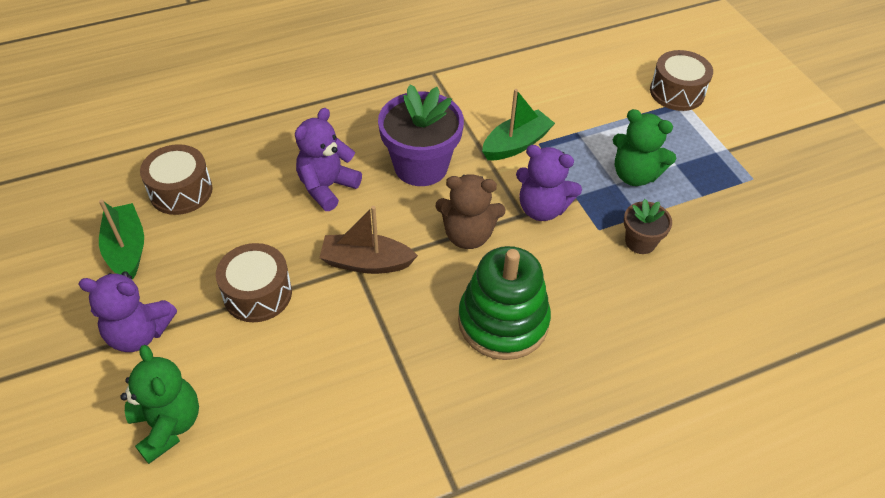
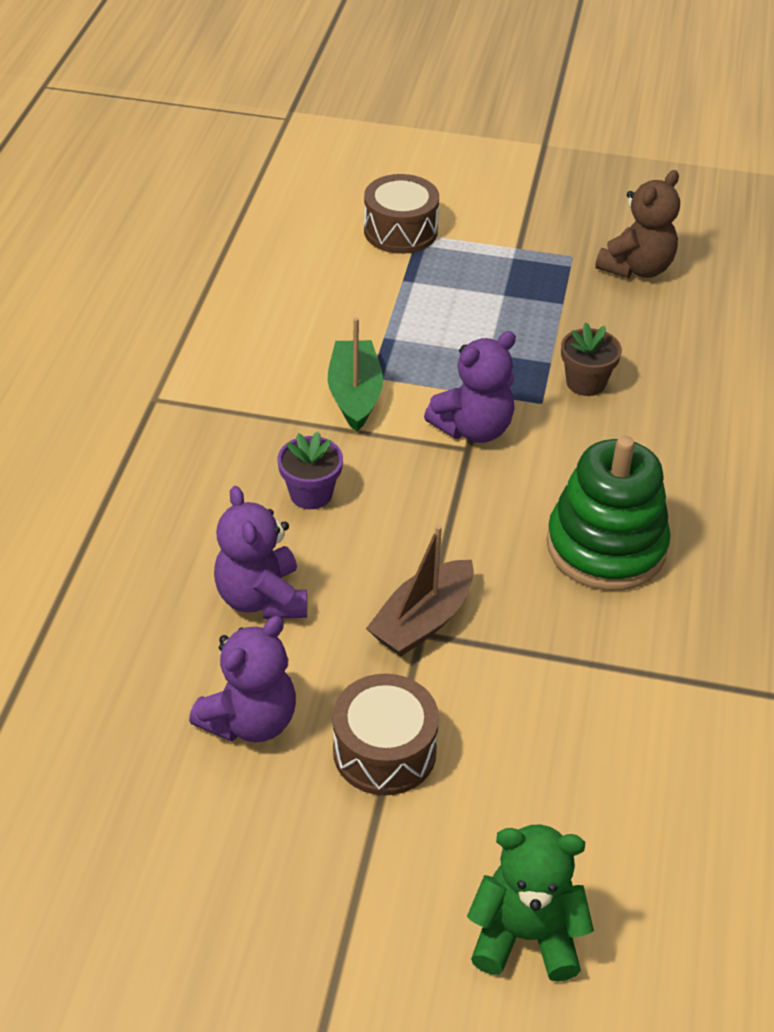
camera: 55 degrees left, 5 degrees down
(127, 249) = (179, 867): green boat -> none
(139, 333) = (349, 910): purple teddy bear -> purple teddy bear (250, 720)
(181, 191) = (121, 757): brown drum -> none
(421, 166) = (311, 494): purple flower pot -> purple flower pot, size x0.53
(468, 235) = (459, 510): brown teddy bear -> brown teddy bear (636, 268)
(635, 175) = (490, 332): green teddy bear -> none

